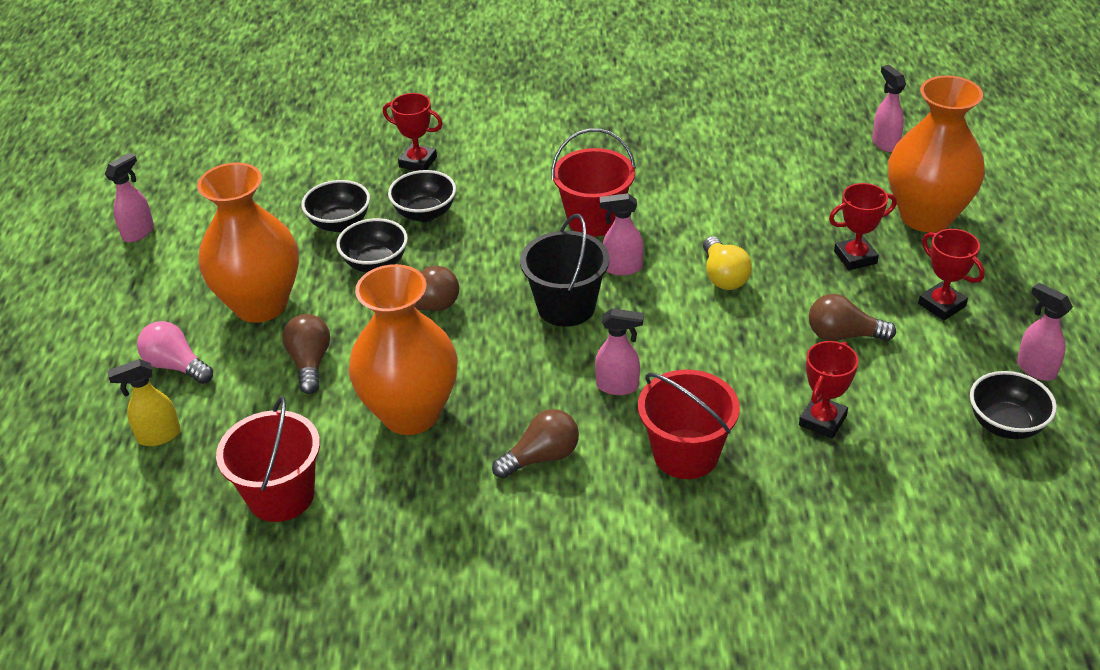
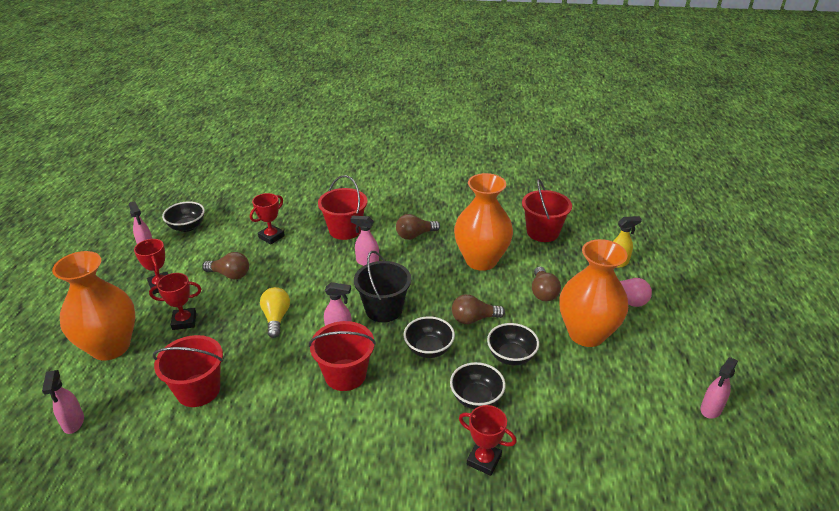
camera: 175 degrees left, 5 degrees down
(340, 223) = (544, 397): black bowl -> black bowl (428, 349)
(769, 185) = (198, 390): none -> red bucket

